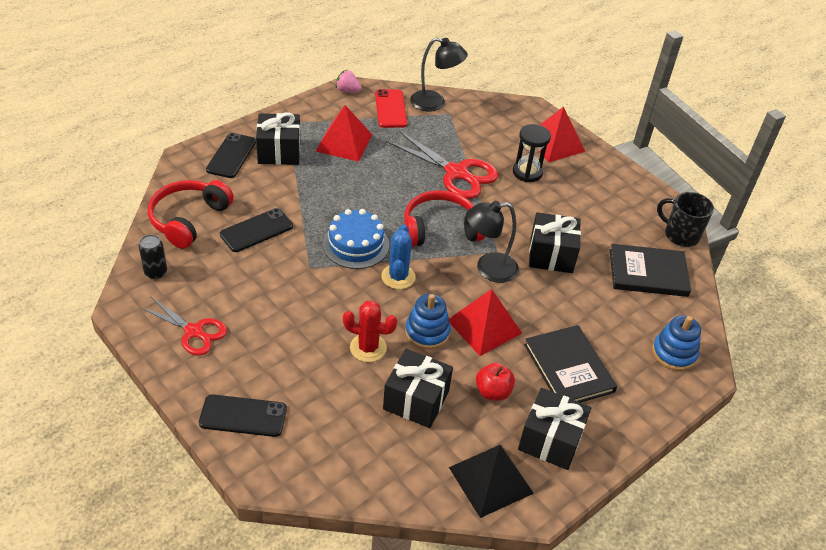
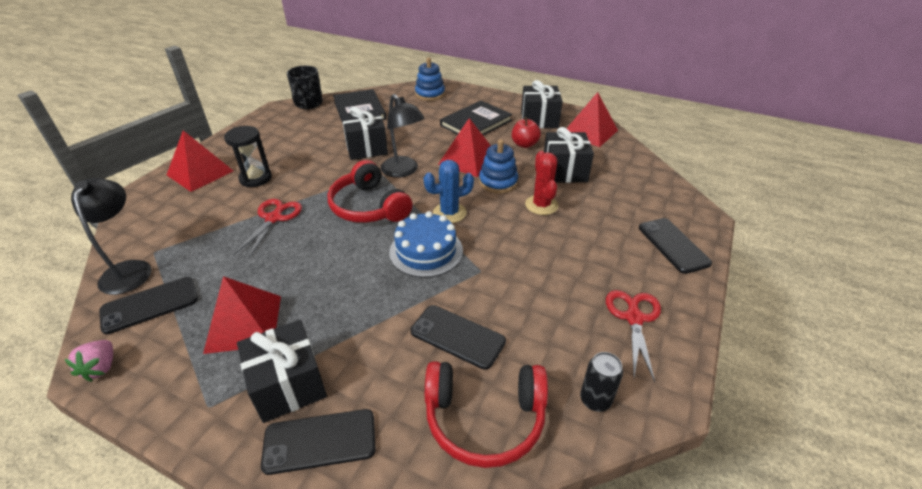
camera: 110 degrees left, 5 degrees down
(390, 109) = (150, 305): red phone -> black phone
(457, 173) = (274, 218): red scissors -> red scissors, size x0.65
(490, 480) = (590, 132): black pyramid -> red pyramid

